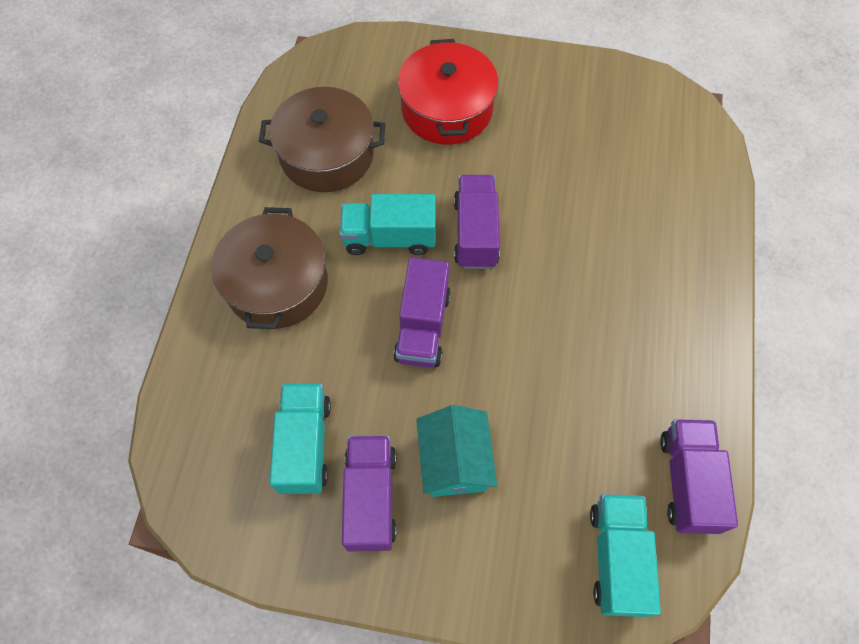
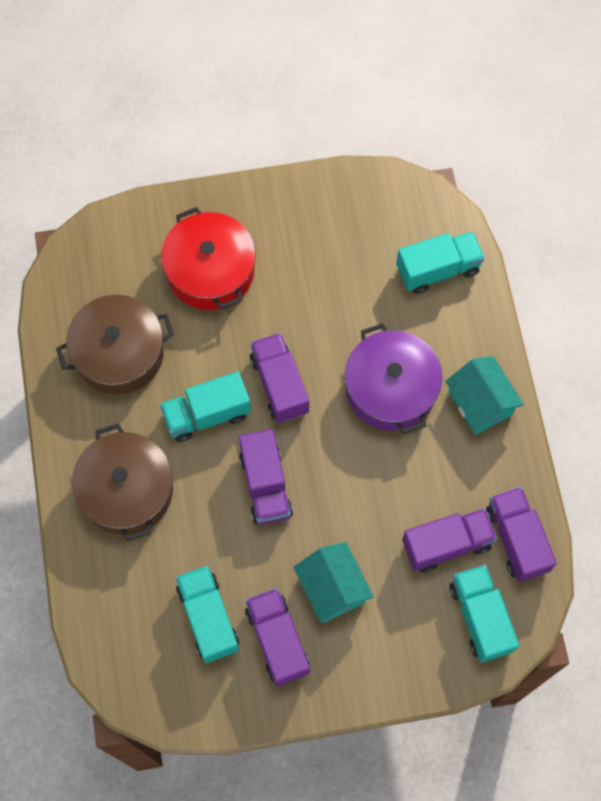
camera: 20 degrees left, 5 degrees up
(592, 274) = (390, 389): none -> purple pot
(602, 459) = (447, 544): none -> purple truck
(681, 175) = (438, 270): none -> turquoise truck
(688, 319) = (480, 403): none -> turquoise house

